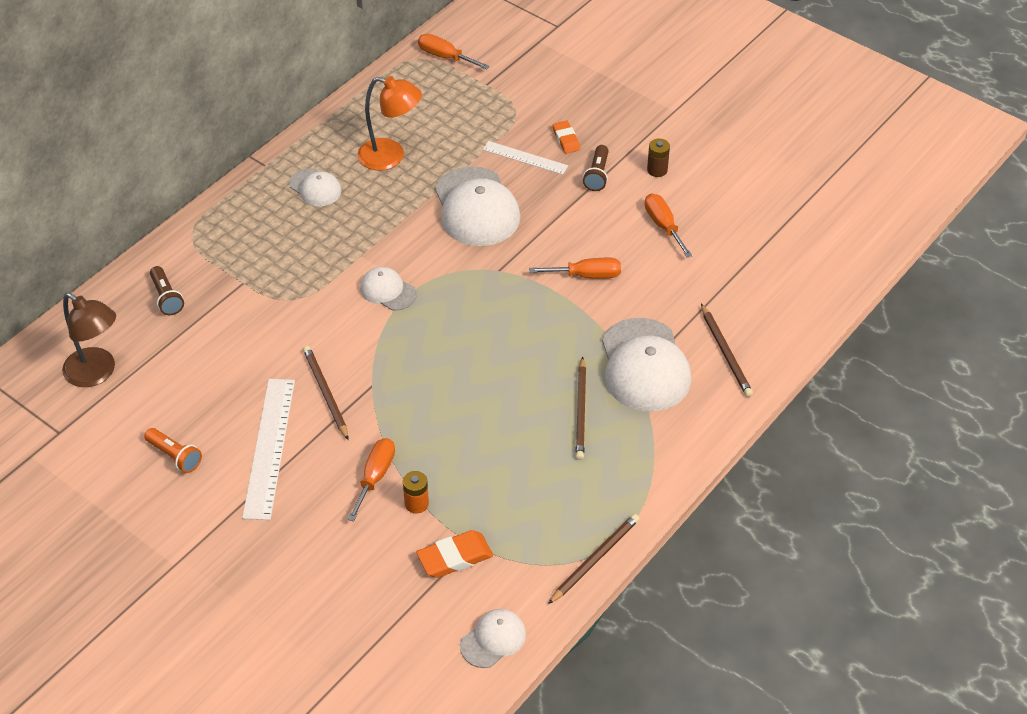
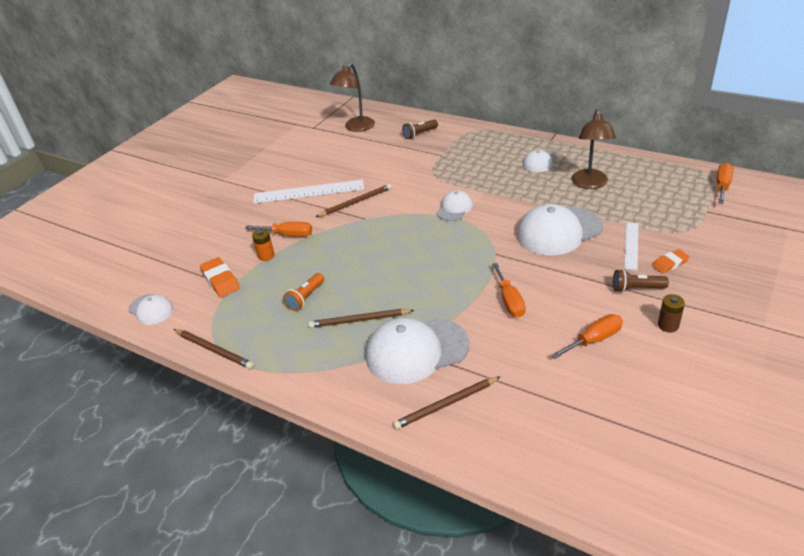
camera: 85 degrees right, 10 degrees down
(175, 456) = (299, 163): orange flashlight -> orange flashlight (306, 298)
(391, 157) = (590, 184): orange lamp -> brown lamp

